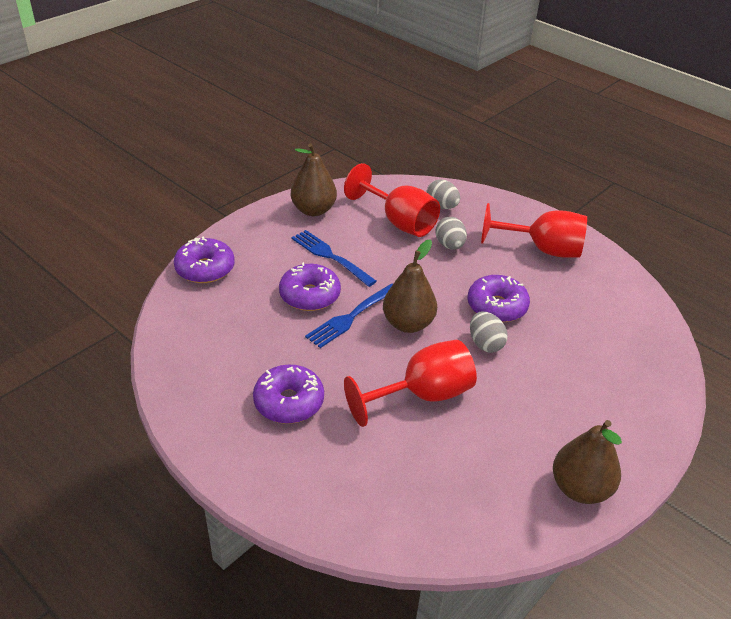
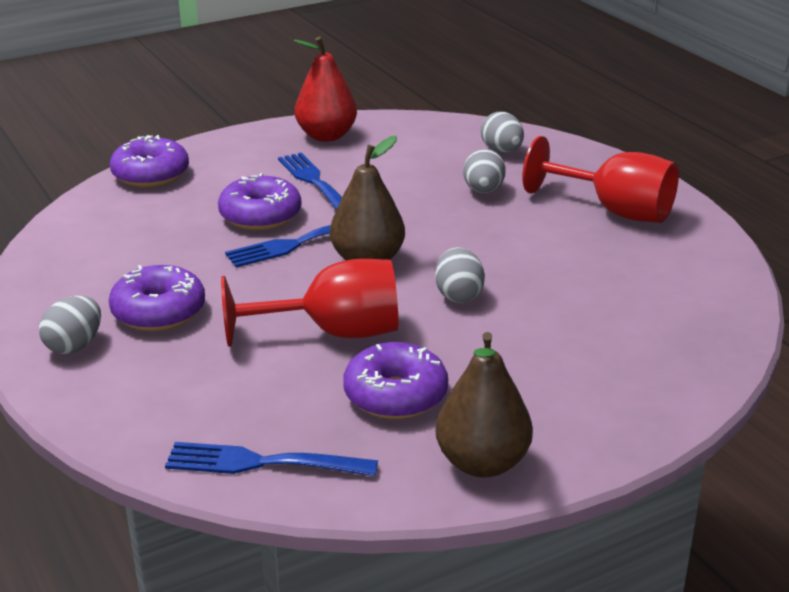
camera: 20 degrees right, 10 degrees down
(245, 448) = (74, 345): none -> grey egg
(313, 210) = (326, 136): brown pear -> red pear
(399, 222) = (431, 159): red goblet -> none
(442, 524) = (264, 463): none -> blue fork
(496, 306) = (503, 260): purple donut -> purple donut (395, 395)

